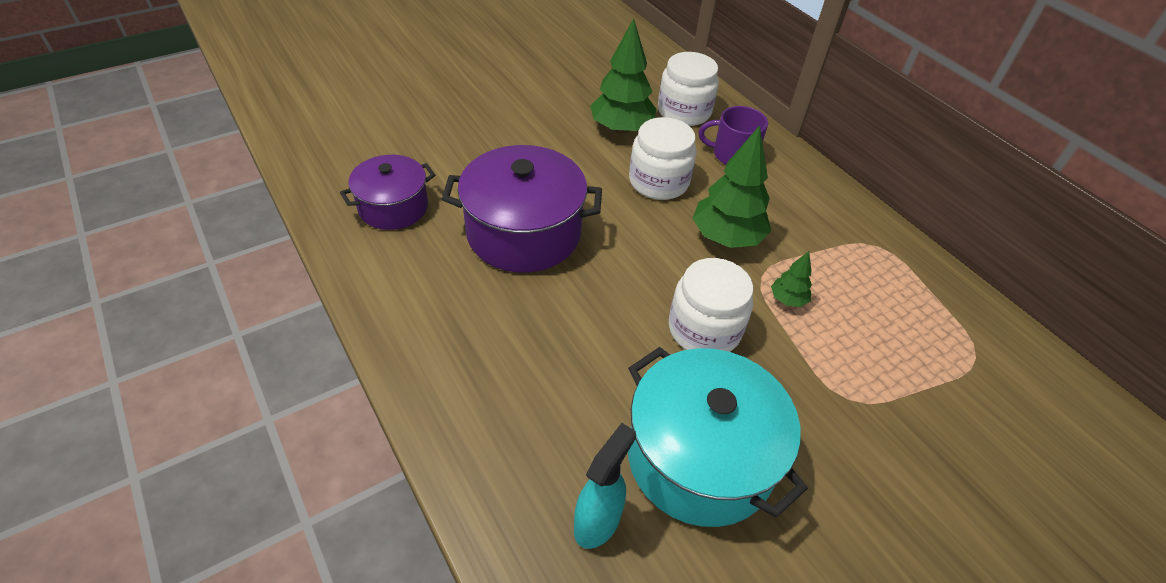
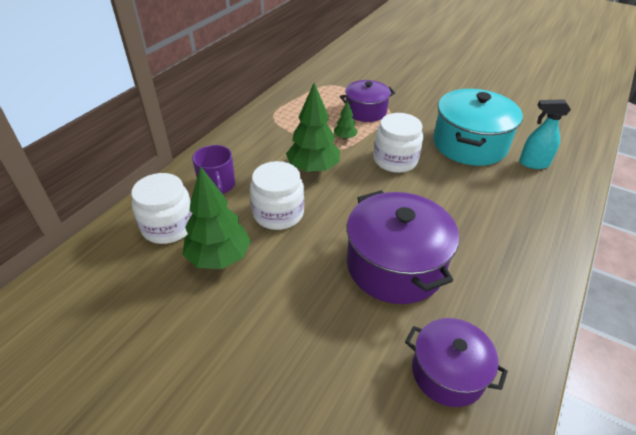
camera: 115 degrees left, 5 degrees down
(861, 363) = (366, 111): none -> purple pot

